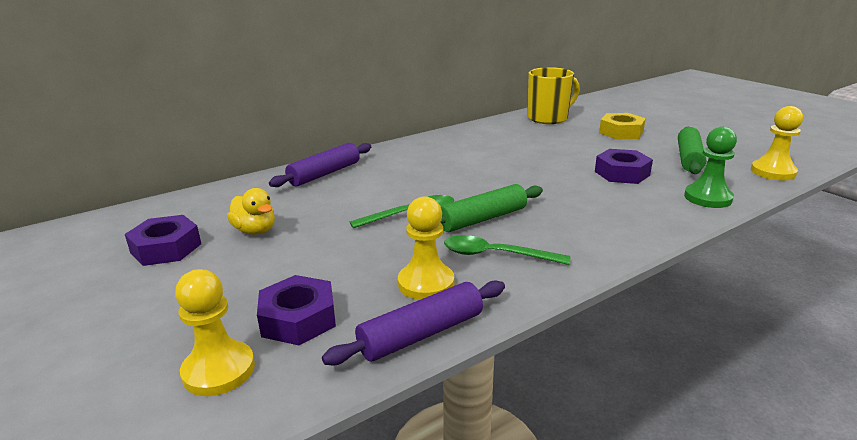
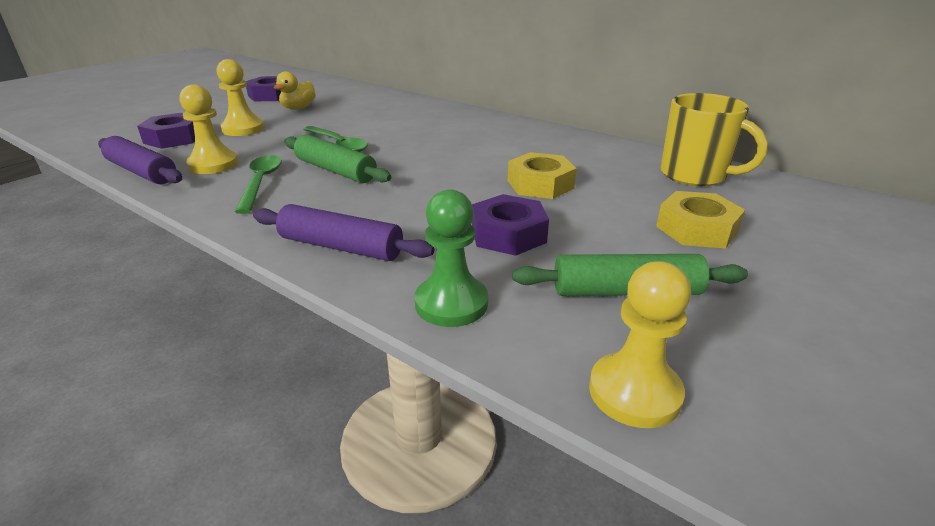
camera: 70 degrees right, 5 degrees up
(219, 370) = (125, 132): yellow pawn -> yellow pawn (243, 129)
(325, 174) = (411, 107): purple rolling pin -> purple rolling pin (341, 247)
(546, 154) = (540, 184): none -> yellow nut

